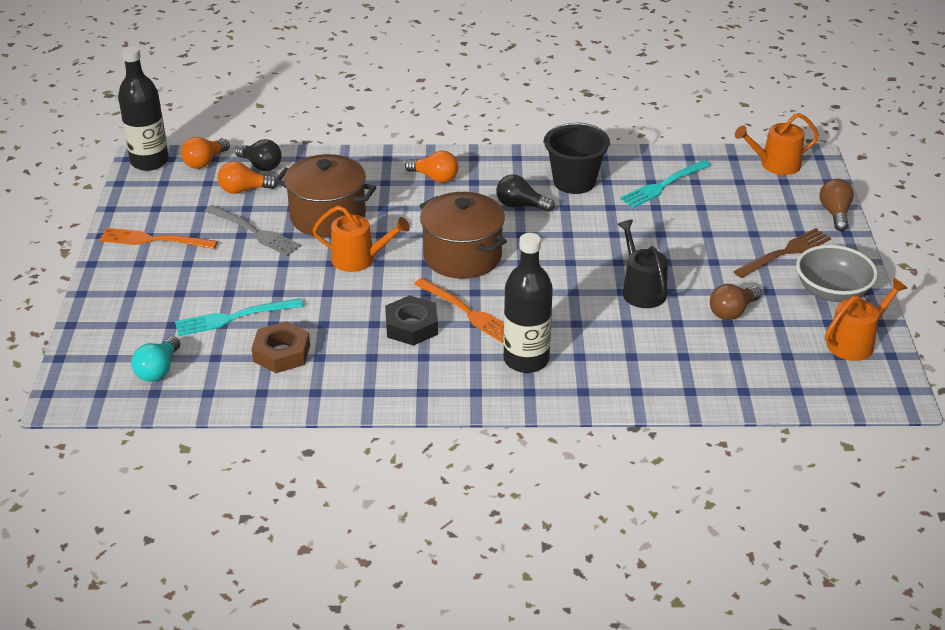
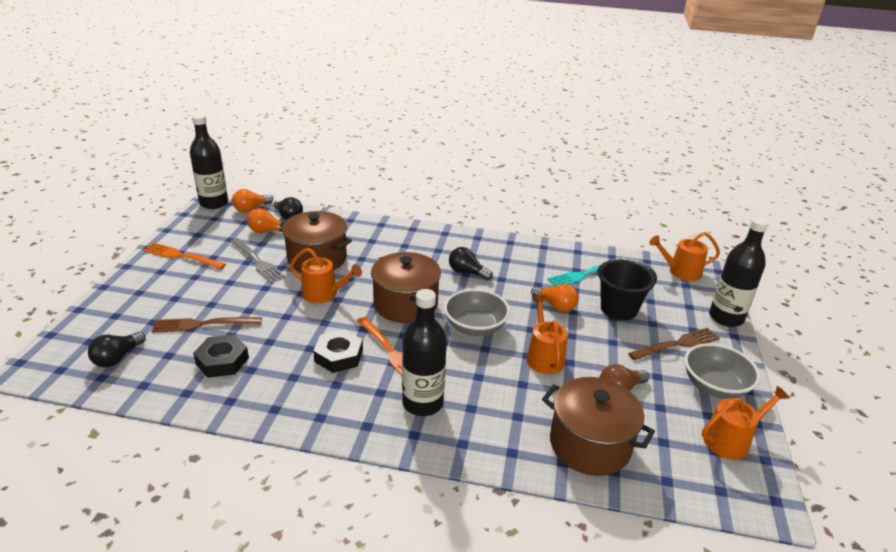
camera: 10 degrees right, 5 degrees down
(158, 370) = (117, 358): turquoise light bulb -> black light bulb
(233, 318) = (202, 324): turquoise fork -> brown fork
(281, 353) = (222, 361): brown nut -> black nut
(434, 177) = (410, 243): orange light bulb -> orange light bulb (555, 306)
(553, 270) = (475, 327): none -> grey bowl
(574, 182) = (515, 261): black bucket -> black bucket (618, 309)
(641, 290) = (544, 356): black watering can -> orange watering can
(713, 371) = (590, 444): none -> brown pot
(835, 213) = (726, 318): brown light bulb -> black bottle

